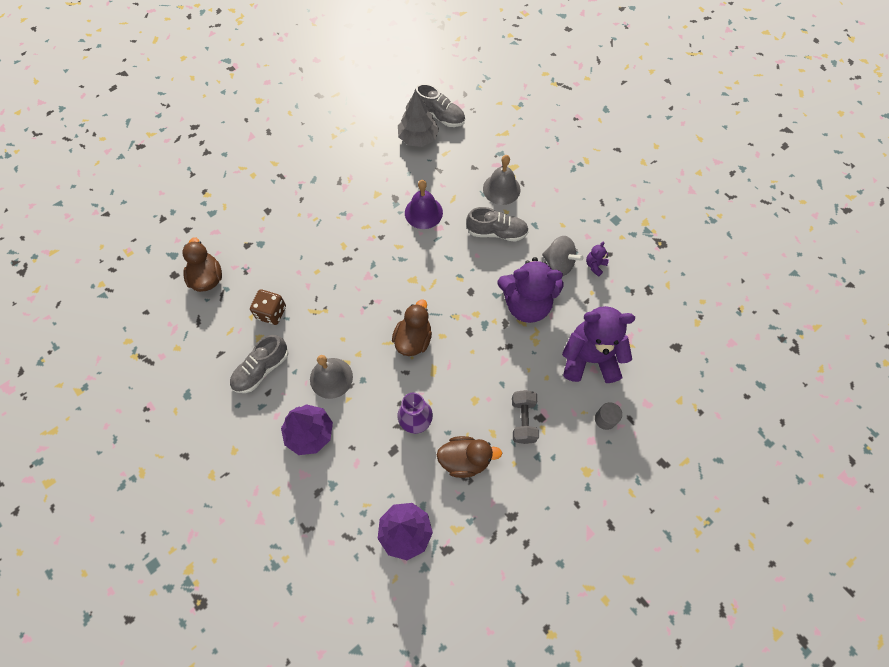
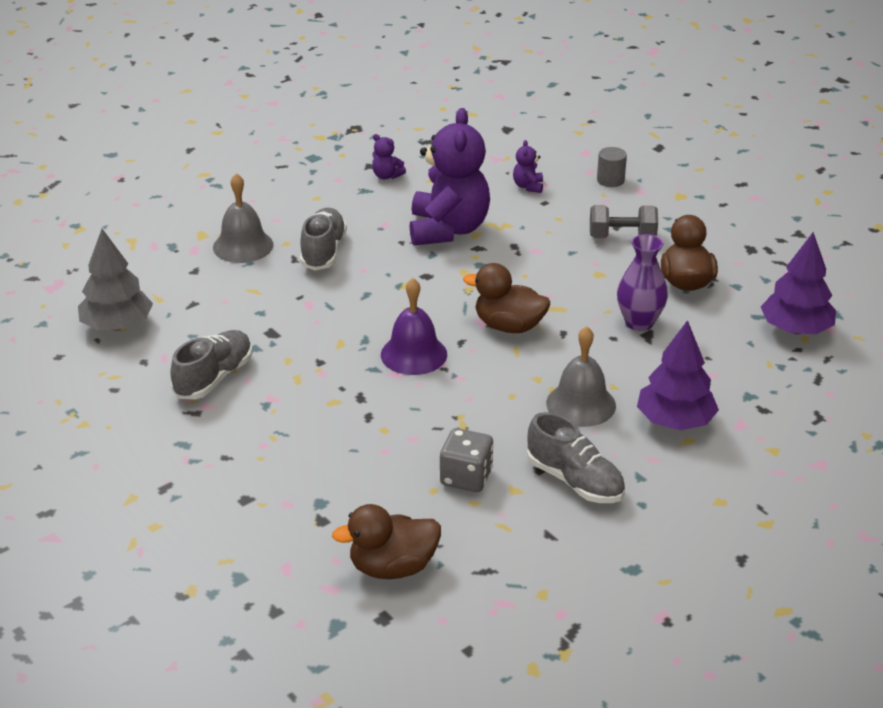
camera: 90 degrees left, 30 degrees down
(271, 312) = (466, 477): brown dice -> grey dice
(423, 212) = (277, 319): purple bell -> purple bell (413, 354)
(440, 116) = (74, 303): grey shoe -> grey shoe (214, 378)
(558, 264) = (382, 203): grey spinning top -> none
(589, 358) = (528, 186): purple teddy bear -> purple teddy bear, size x0.40

